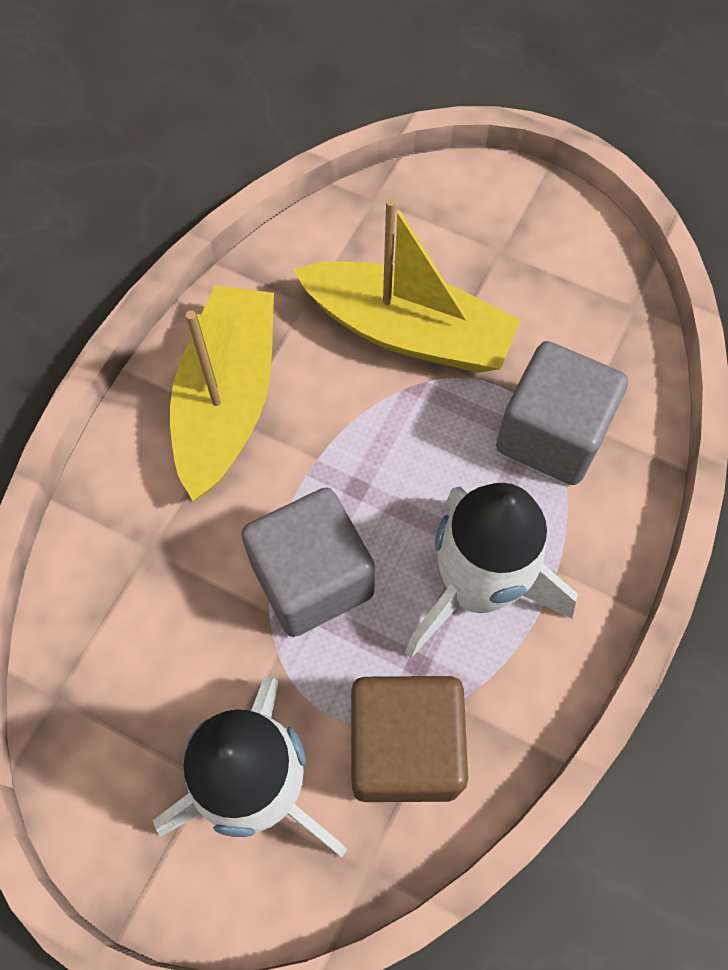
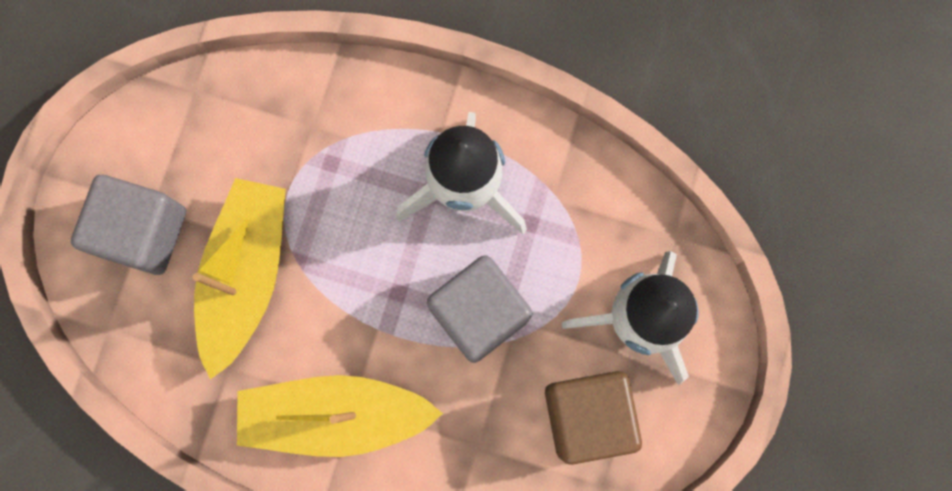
camera: 100 degrees left, 15 degrees up
(404, 748) = (591, 224): brown cube -> brown cube (587, 415)
(551, 435) = (327, 147): grey cube -> grey cube (143, 232)

